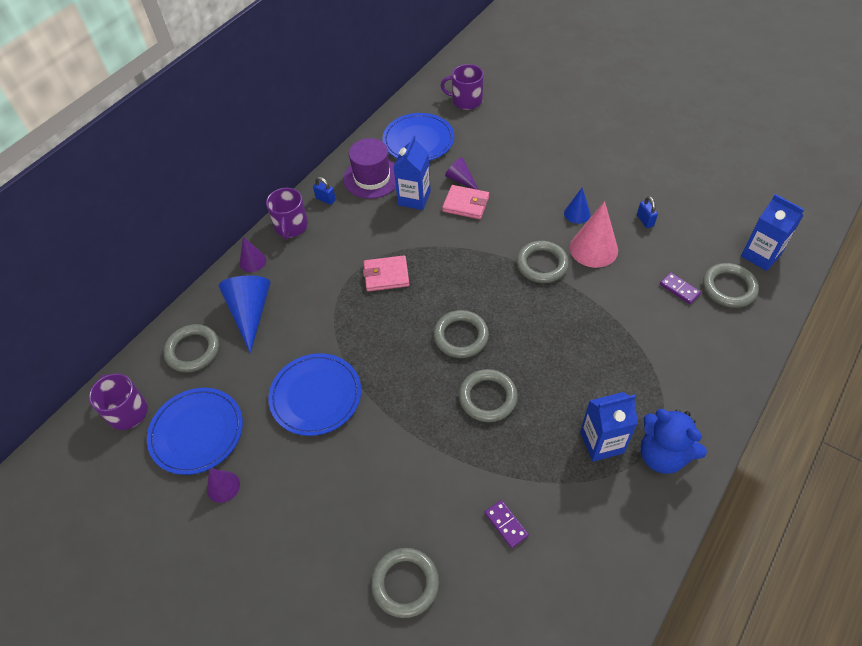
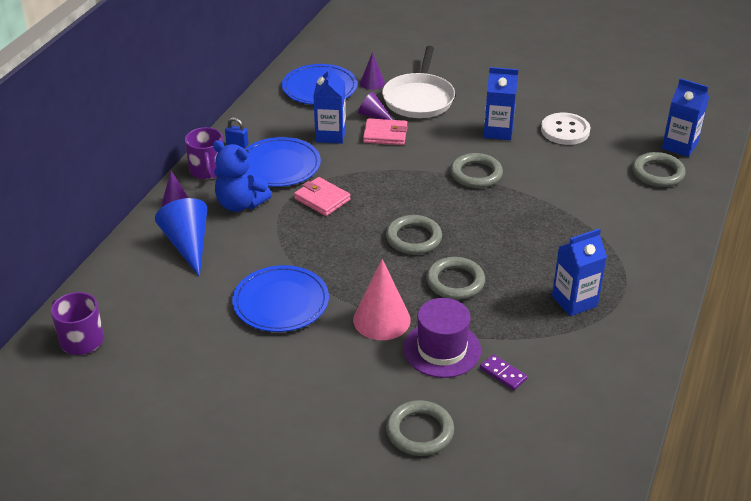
camera: 15 degrees left, 15 degrees down
(193, 350) = (136, 282): grey ring -> none
(197, 432) = (164, 346): blue plate -> blue plate (279, 165)
(223, 486) = (208, 385): purple cone -> purple cone (372, 83)
(372, 178) = (281, 122): purple hat -> purple hat (442, 349)
(386, 275) = (322, 199): pink wallet -> pink wallet turned 60 degrees clockwise
(466, 100) = (358, 51): purple mug -> none
(509, 164) = (419, 99): none -> white pan
(577, 213) = (498, 131): blue cone -> blue carton
(593, 248) = (522, 157): pink cone -> pink cone (381, 319)
(645, 220) = (565, 130): blue padlock -> white button
(662, 455) = (633, 303): blue teddy bear -> blue teddy bear (240, 204)
(679, 289) = (612, 179): purple domino -> none

